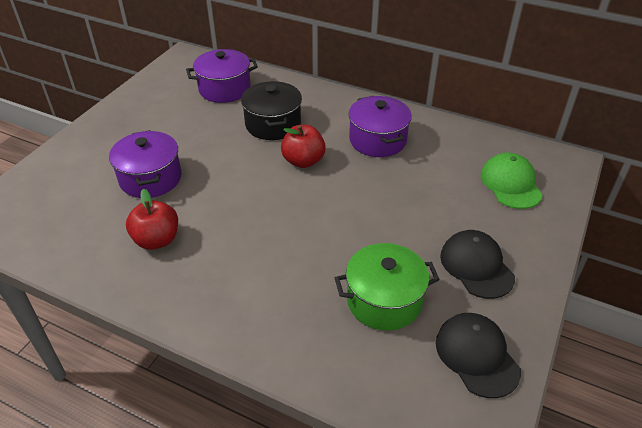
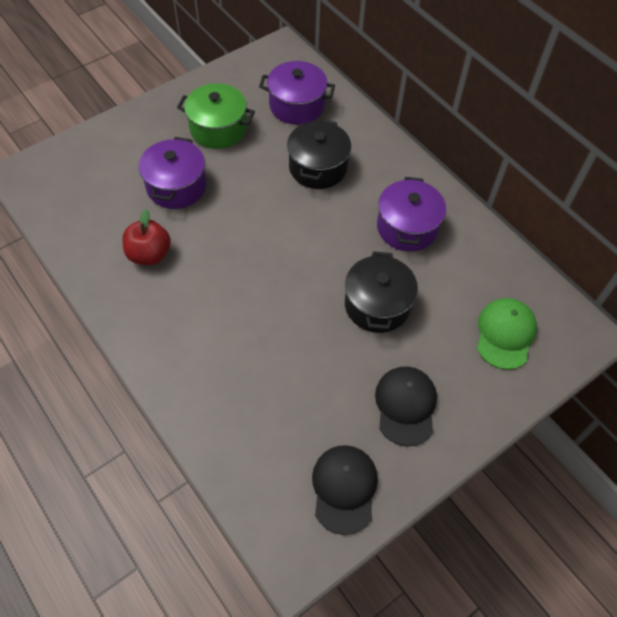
camera: 25 degrees right, 15 degrees up
(303, 161) = (320, 223): red apple -> none
(384, 300) = (300, 400): green pot -> green pot (218, 129)
(395, 202) = (377, 305): none -> black pot

